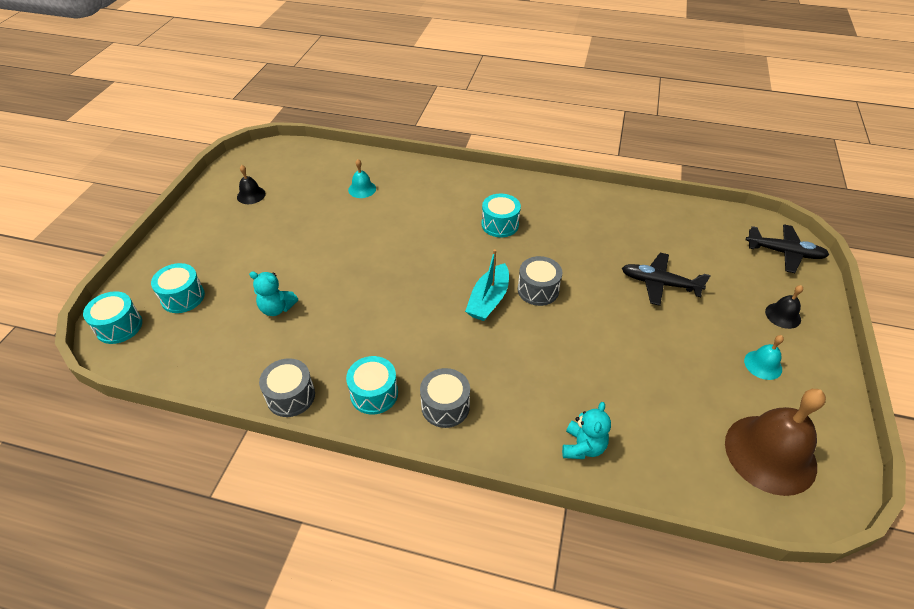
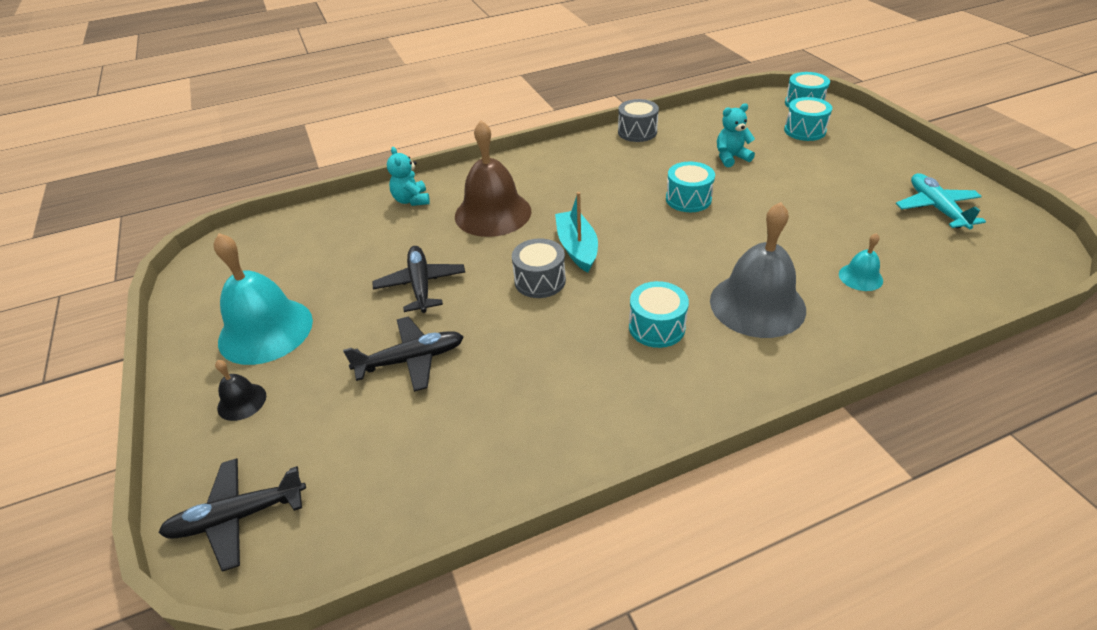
camera: 145 degrees right, 5 degrees down
(251, 195) = (936, 208): black bell -> turquoise plane
(374, 393) = (587, 156): turquoise drum -> turquoise drum (688, 199)
(433, 206) = (757, 304): none -> grey bell
(445, 406) = (530, 173): grey drum -> none
(625, 336) = (420, 285): none -> black plane
(763, 364) = (265, 330): turquoise bell -> turquoise bell, size x2.16
(770, 454) = (255, 263): brown bell -> brown bell (493, 213)

